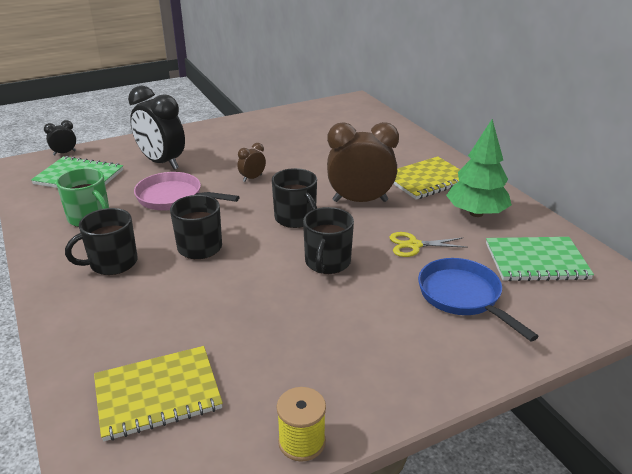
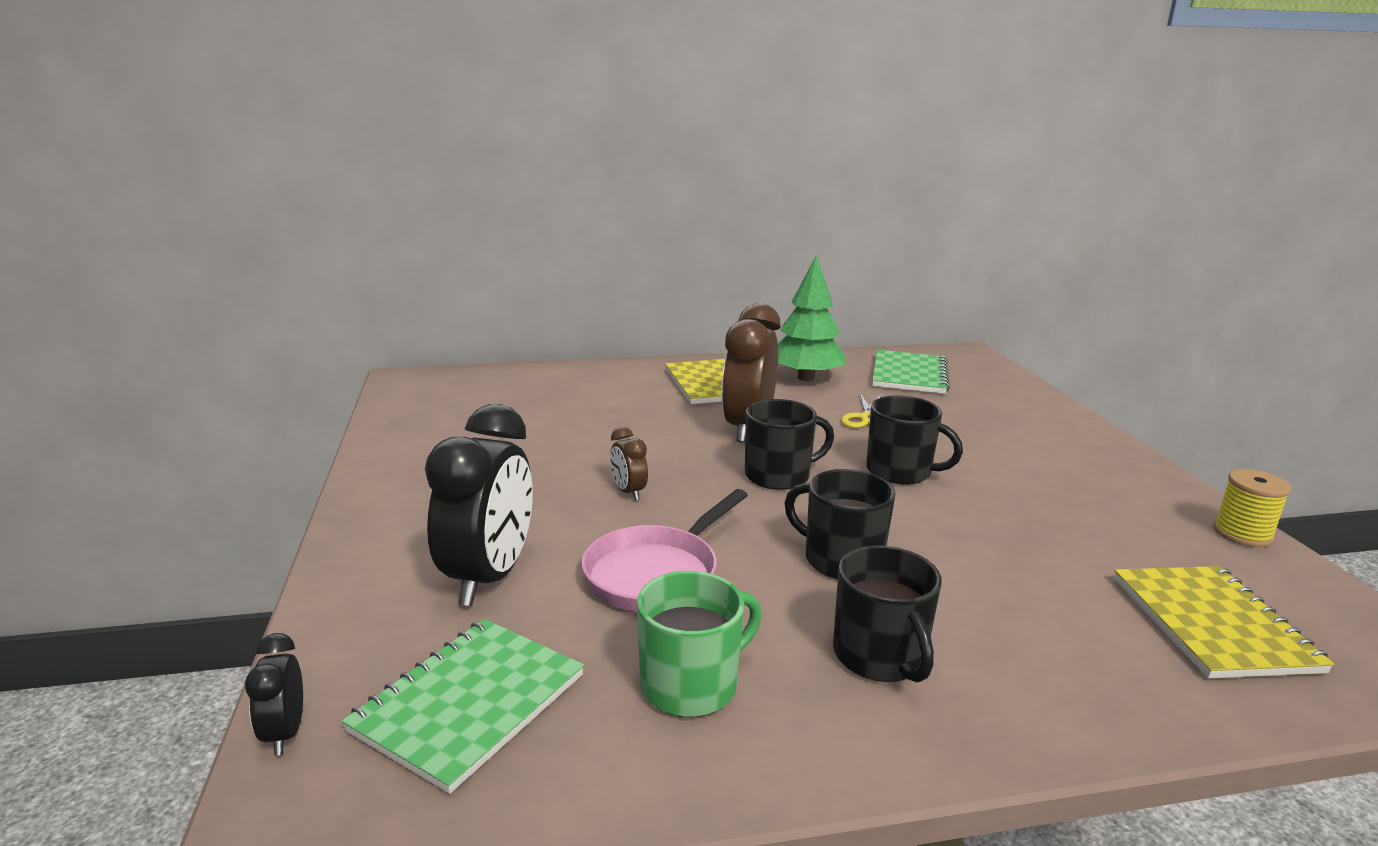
camera: 75 degrees left, 10 degrees down
(162, 163) = (489, 577): black clock -> black clock turned 45 degrees counterclockwise
(462, 297) = (973, 416): blue pan -> none

